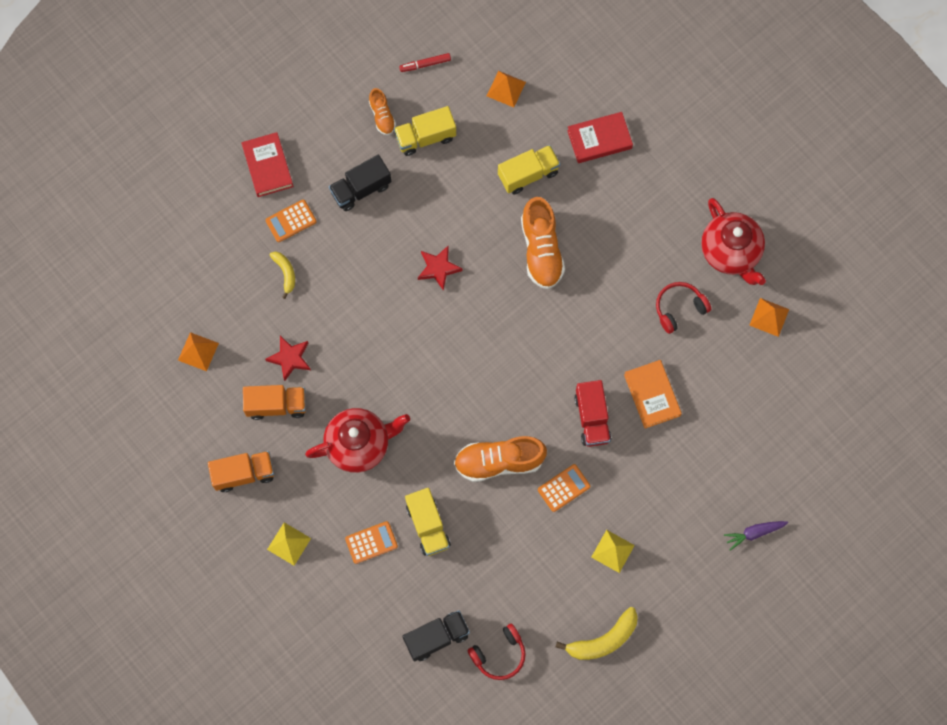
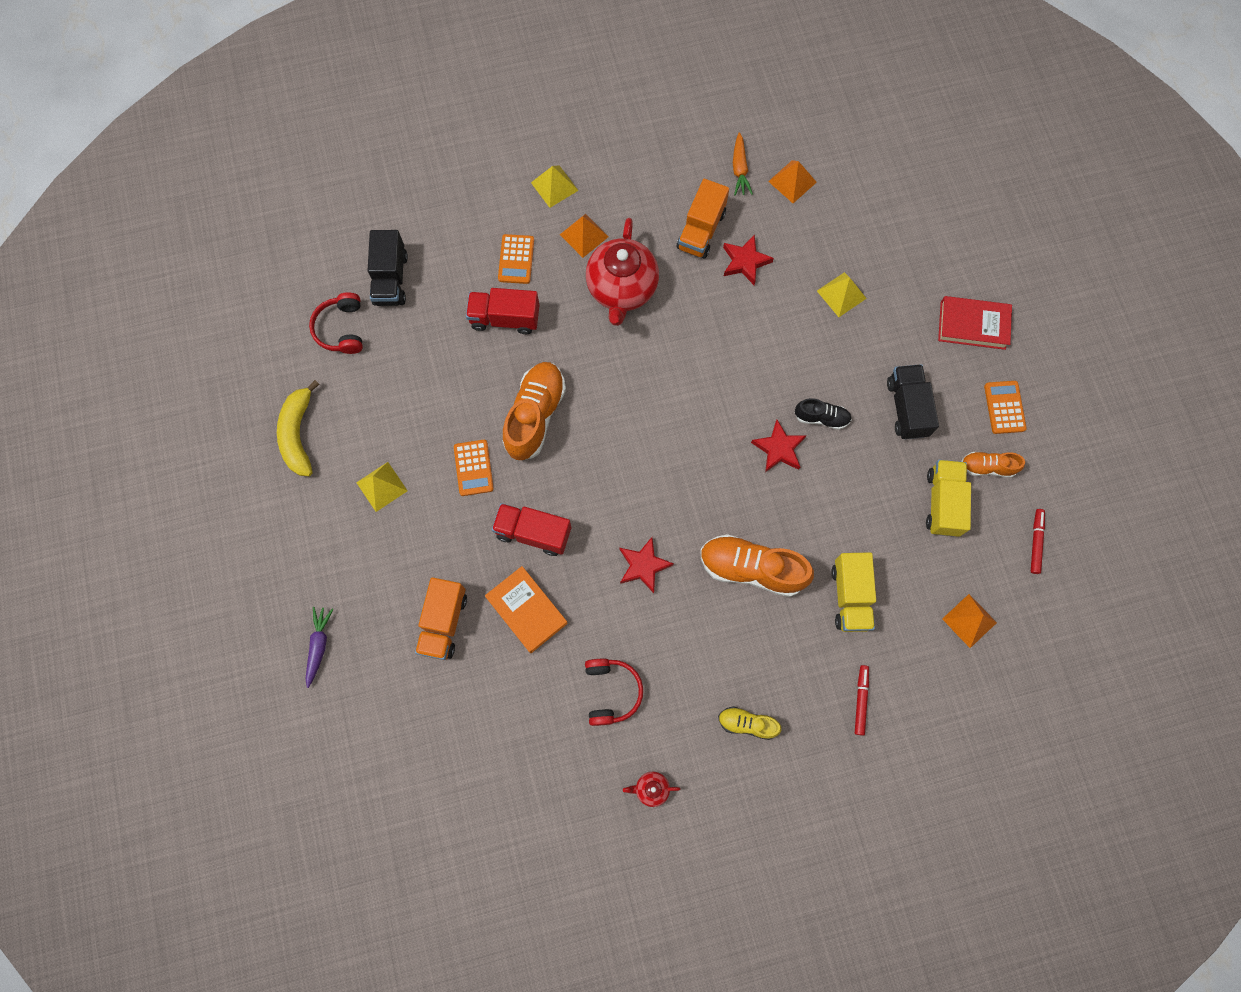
camera: 115 degrees right, 0 degrees up
(204, 398) = (739, 169): none -> orange carrot
(244, 473) = (645, 174): orange truck -> orange truck (444, 622)
(285, 273) = (841, 294): yellow banana -> yellow pyramid
(291, 221) = (898, 323): orange calculator -> orange calculator (1004, 407)
(398, 247) = (821, 418): none -> black shoe
(428, 526) = (505, 318): yellow truck -> red truck
(577, 327) = (643, 566): none -> red star
(599, 139) = (860, 700): red book -> red marker
(652, 395) = (526, 610): orange book -> orange book turned 45 degrees clockwise
(654, 208) = (747, 723): none -> yellow shoe
(731, 252) = (651, 789): red teapot -> red teapot, size x0.41
(769, 317) = (551, 794): orange pyramid -> orange pyramid (584, 235)

